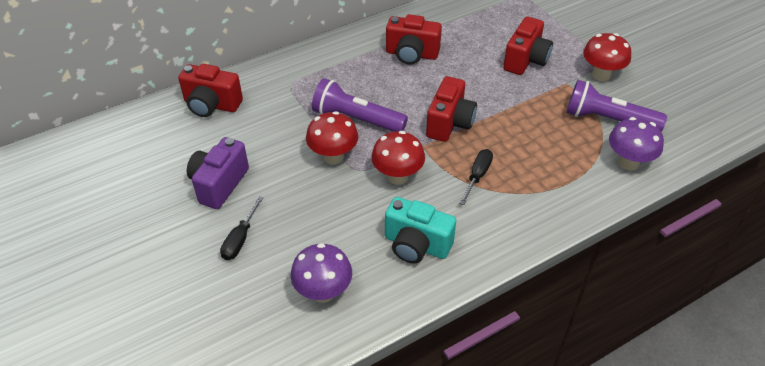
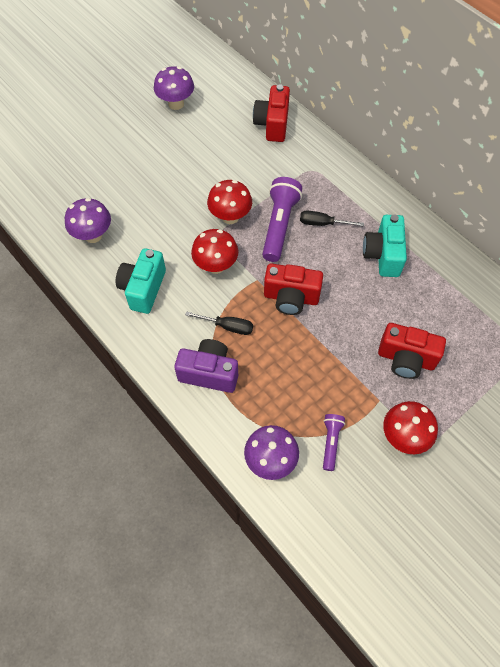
camera: 80 degrees right, 15 degrees up
(134, 187) = (176, 104): none -> purple mushroom
(219, 184) = (187, 151): purple camera -> purple camera (209, 373)
(240, 239) = (136, 176): black screwdriver -> black screwdriver (323, 223)
(411, 54) = (383, 255): red camera -> turquoise camera
(608, 119) = (331, 442): purple flashlight -> purple flashlight, size x0.55

